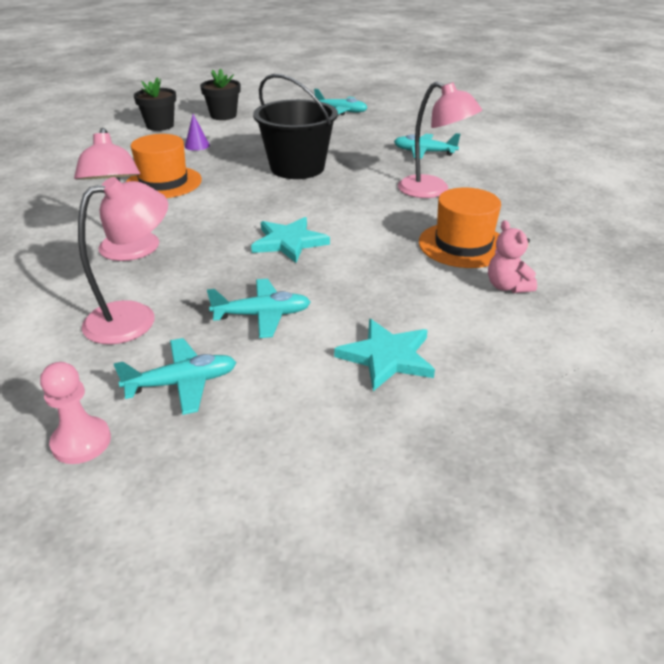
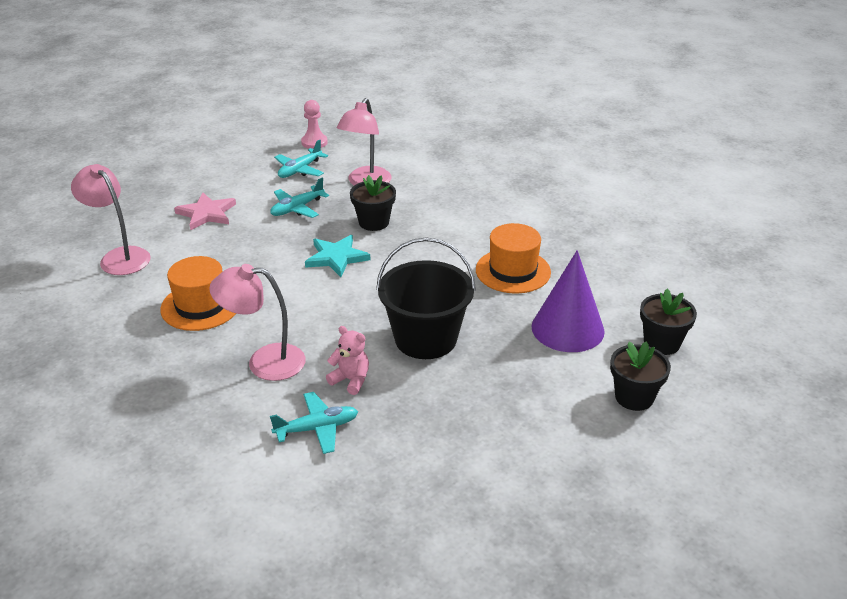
camera: 145 degrees right, 0 degrees up
(128, 253) = (431, 210): pink lamp -> pink lamp (119, 257)
(197, 145) = (567, 328): purple cone -> purple cone, size x2.39
(204, 263) = (374, 222): none -> black flower pot
(341, 111) = (510, 485): turquoise plane -> none
(387, 357) = (206, 213): turquoise star -> pink star
(507, 286) = (151, 281): pink teddy bear -> pink teddy bear (351, 380)

